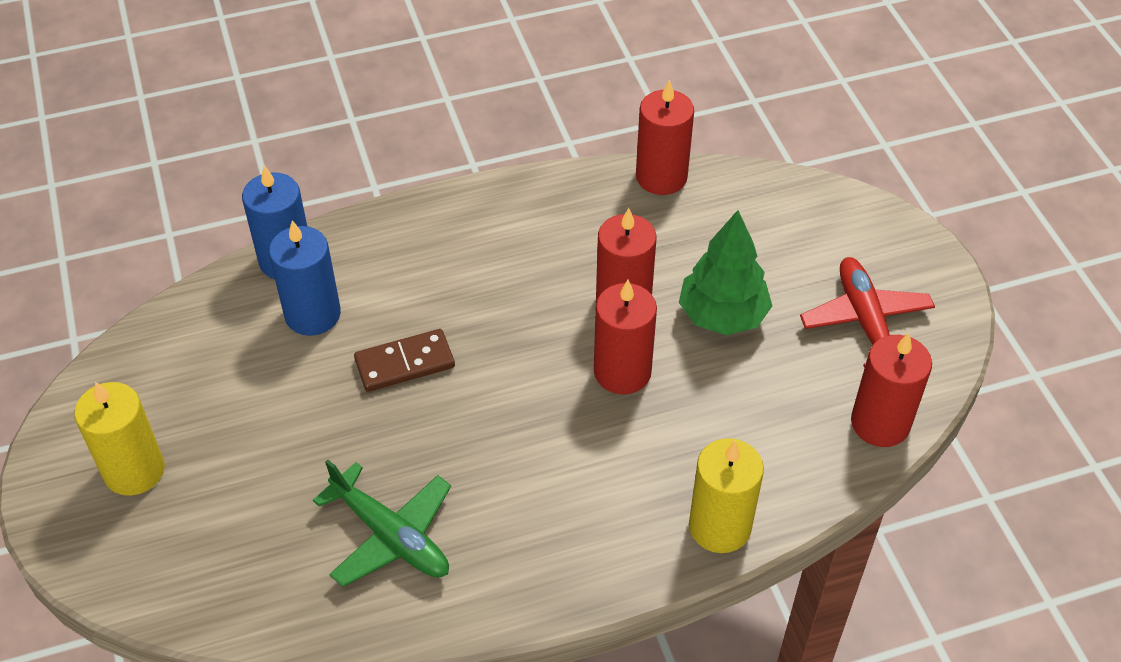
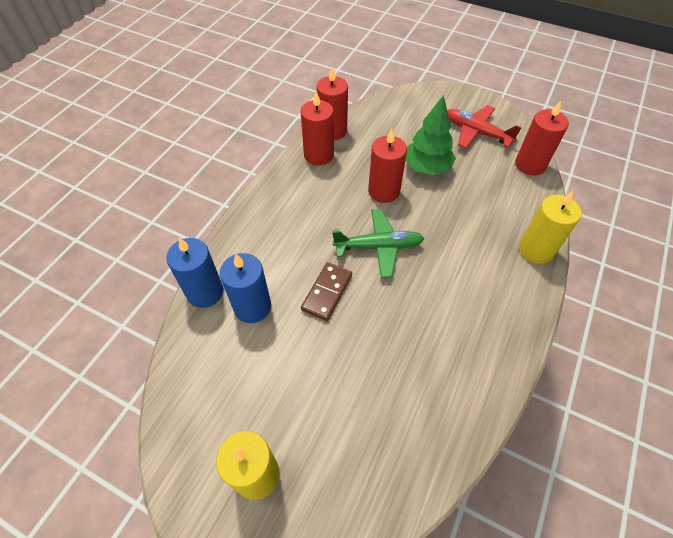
camera: 45 degrees left, 5 degrees up
(391, 536) = (425, 378): green plane -> green plane (378, 247)
(622, 372) = (421, 219): red candle -> red candle (318, 155)

